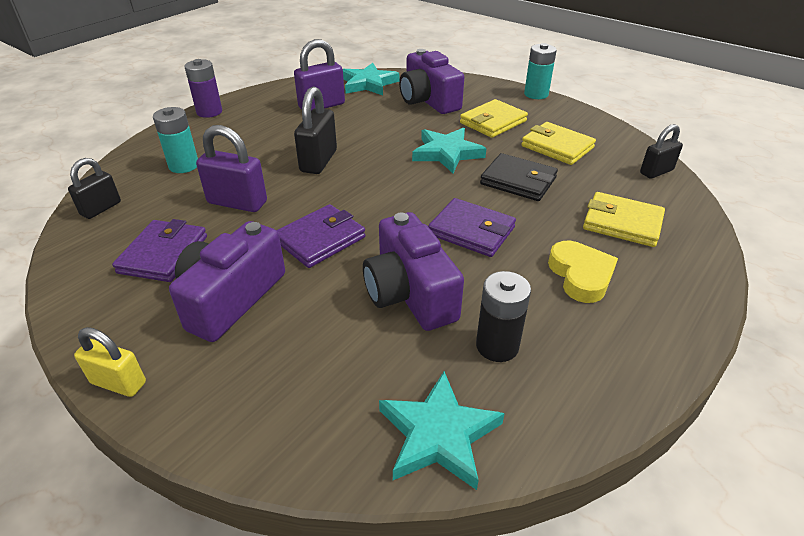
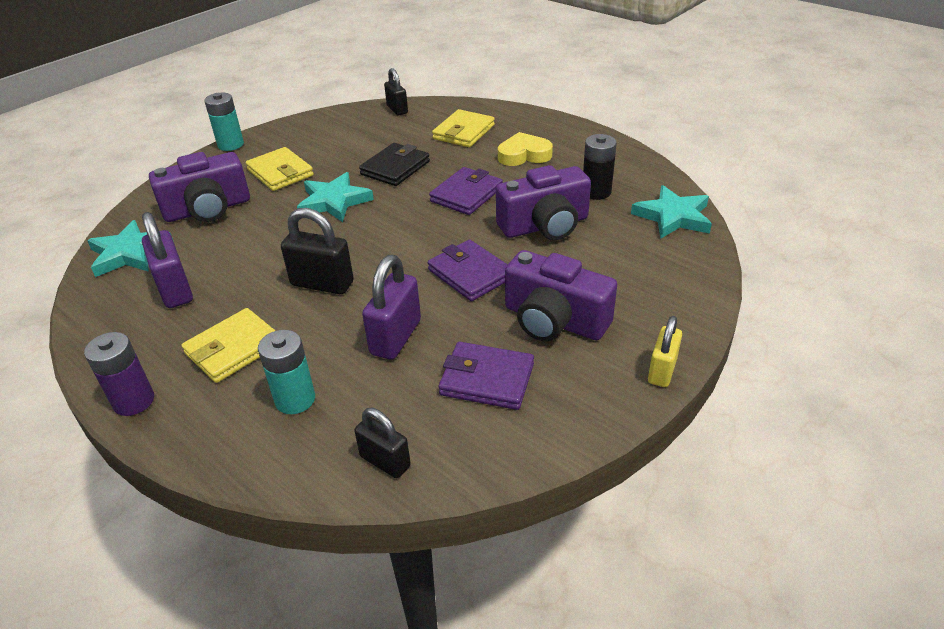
camera: 85 degrees left, 0 degrees up
(557, 147) = (343, 145): yellow wallet -> yellow wallet (233, 349)

